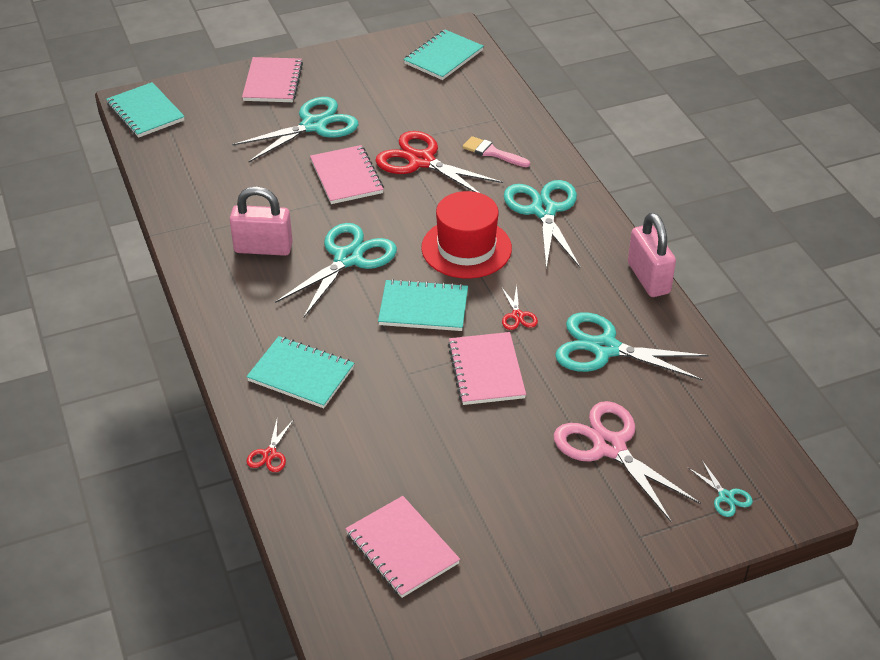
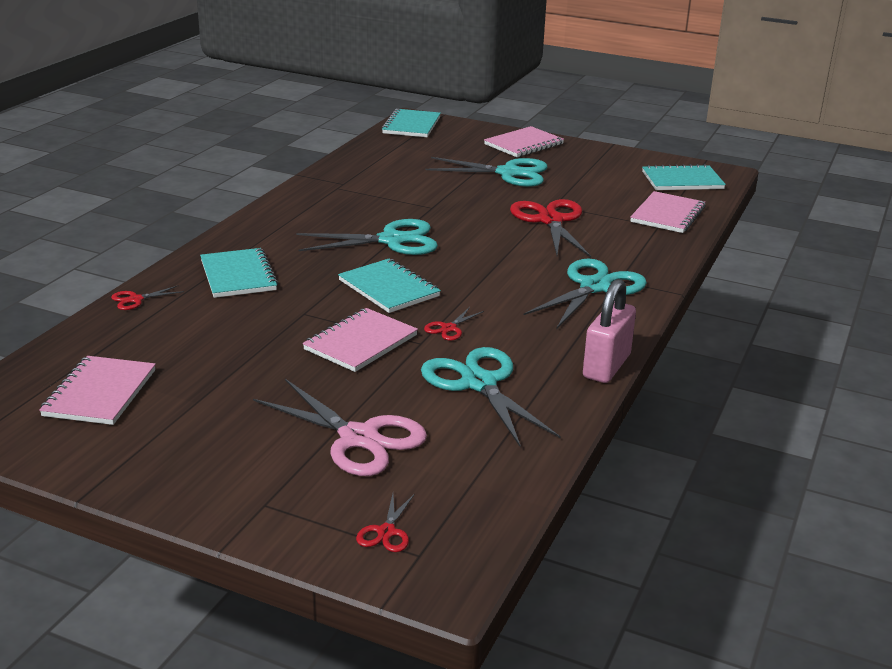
camera: 45 degrees right, 15 degrees down
(263, 248) = (348, 210): pink padlock -> none
(346, 177) = (478, 204): pink notebook -> pink notebook (667, 215)
(466, 248) = (488, 276): red hat -> none
(492, 152) = (617, 240): pink brush -> none
(609, 447) = (358, 438): pink scissors -> pink scissors turned 120 degrees clockwise
(725, 497) = (386, 532): turquoise scissors -> red scissors

